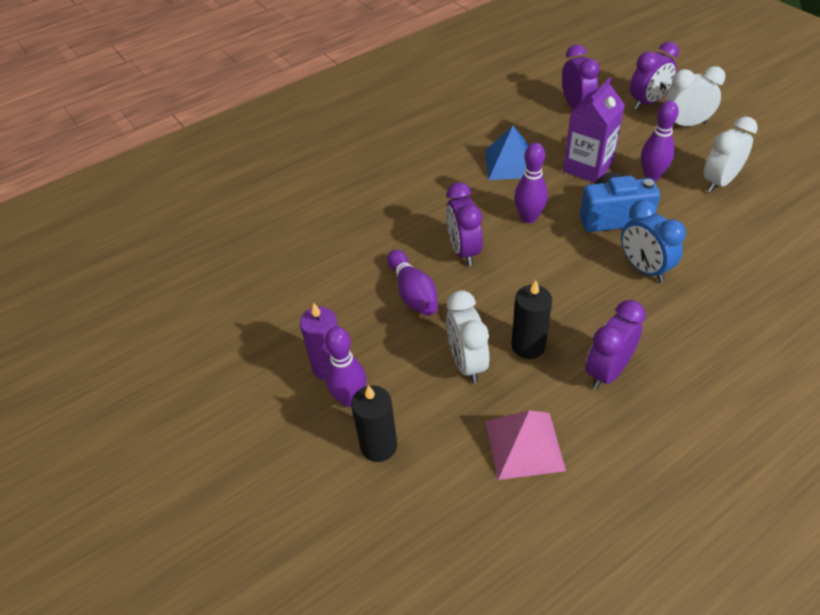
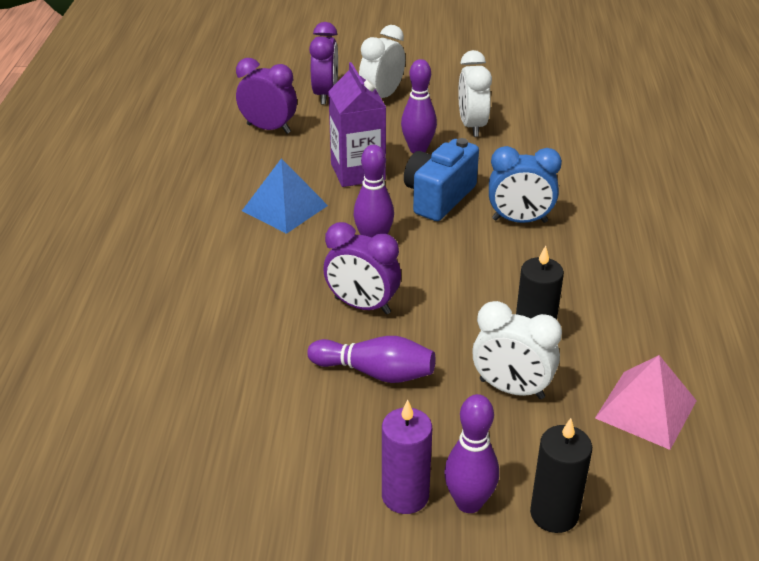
camera: 55 degrees left, 10 degrees down
(607, 371) = (611, 310): purple clock -> none

